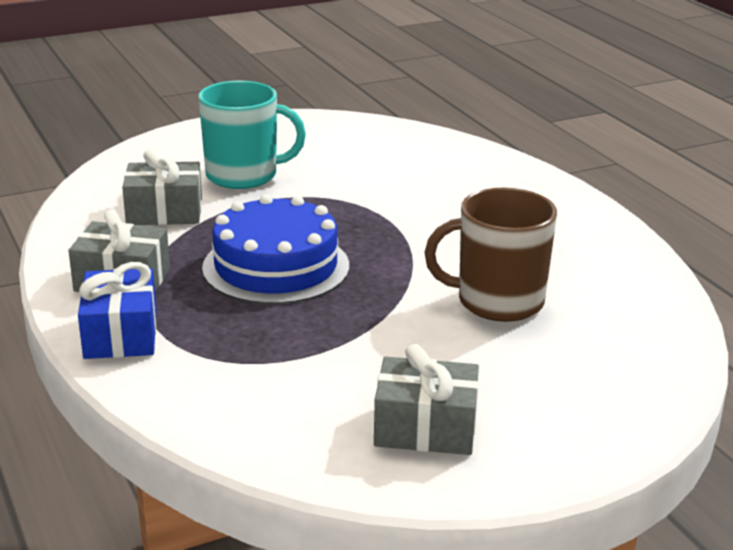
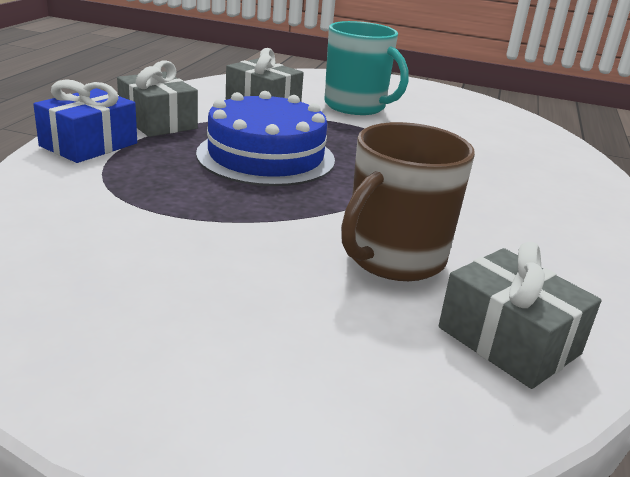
camera: 40 degrees right, 0 degrees up
(425, 428) = (125, 311): grey gift -> grey gift (508, 340)
(498, 301) = (394, 258): brown mug -> brown mug turned 90 degrees counterclockwise

